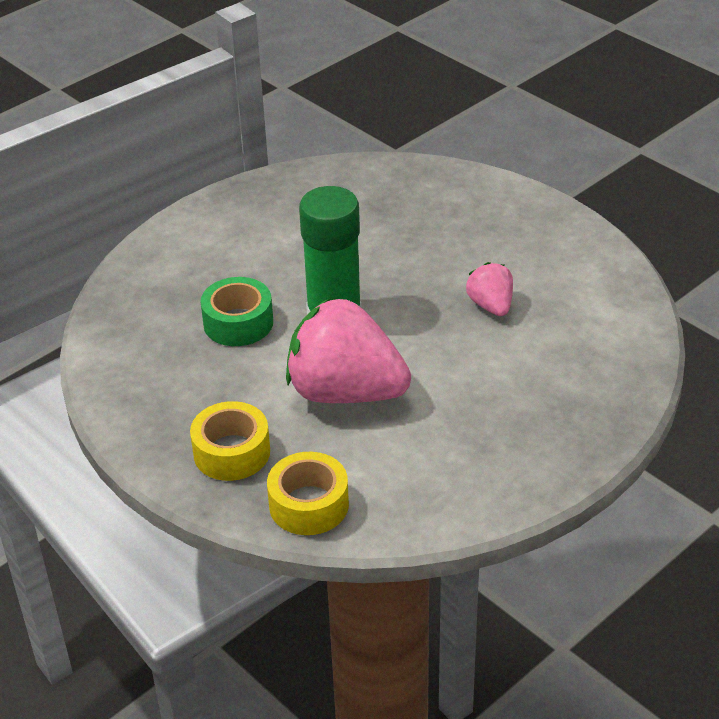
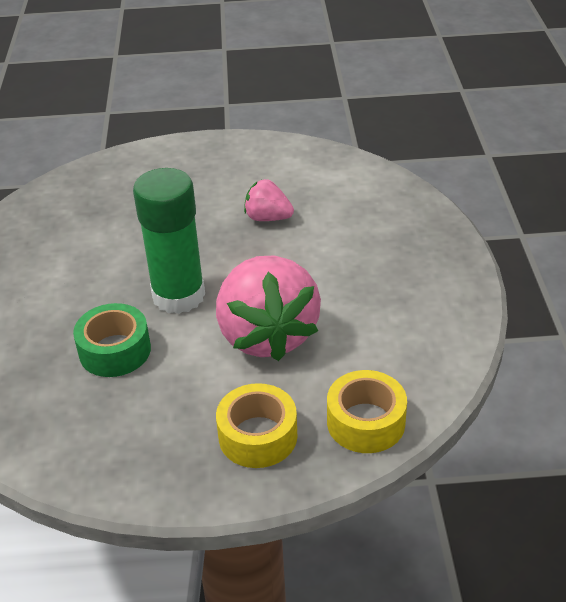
camera: 50 degrees left, 0 degrees up
(345, 392) = (267, 335): pink strawberry -> pink strawberry turned 75 degrees counterclockwise

